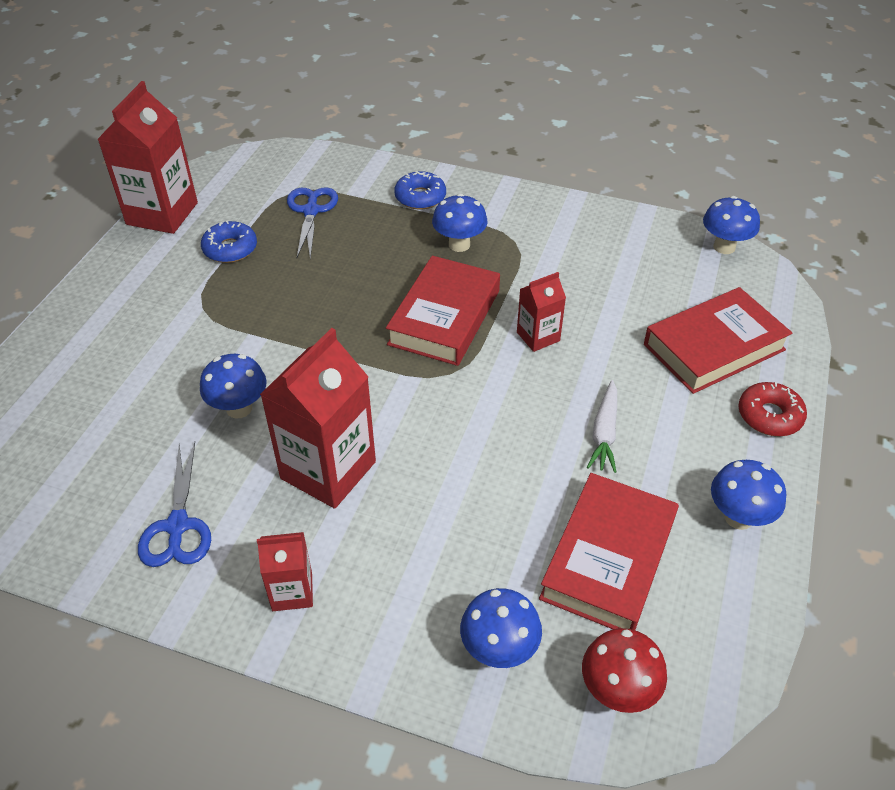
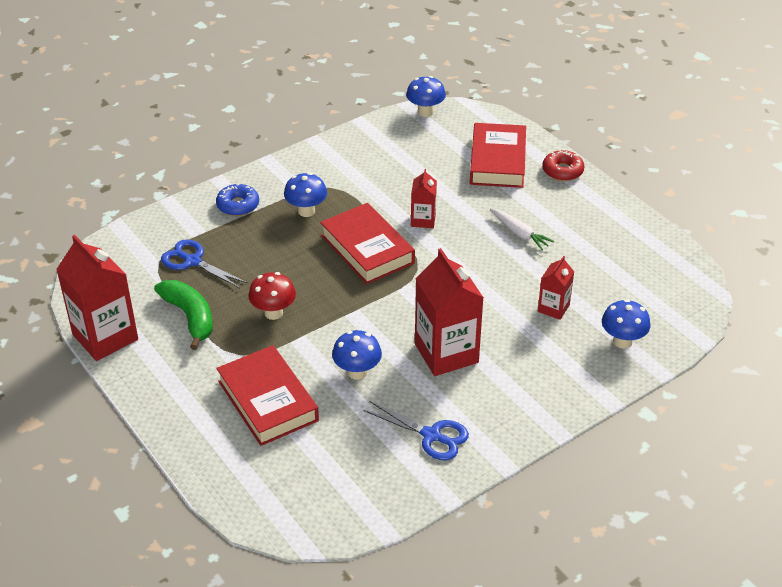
camera: 55 degrees left, 5 degrees down
(230, 249) = (190, 317): blue donut -> green banana
(292, 591) = (522, 404): red carton -> red carton (553, 308)
(608, 559) = (601, 276): red book -> red book (268, 401)
(617, 690) = (676, 312): red mushroom -> red mushroom (273, 313)
(738, 517) = (614, 219): blue mushroom -> none

